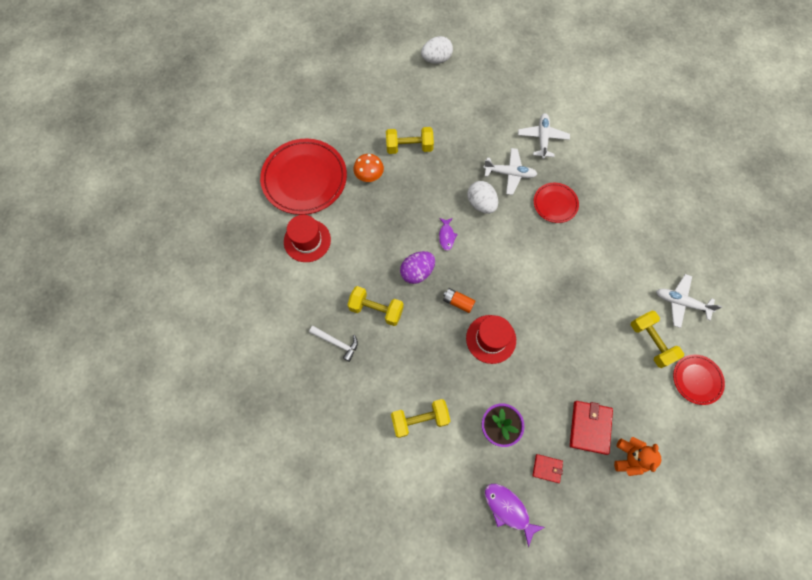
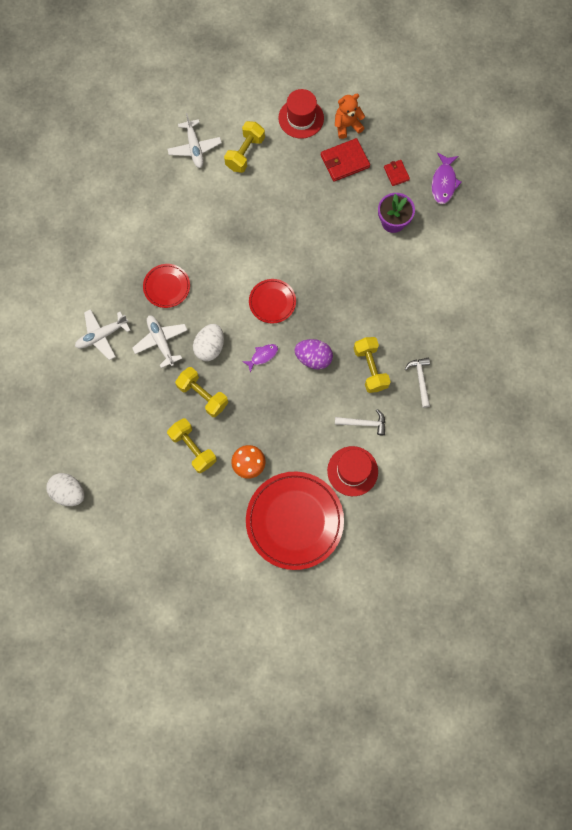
camera: 125 degrees left, 5 degrees up
(336, 273) = (363, 423): none -> white hammer
(420, 420) = (430, 278): yellow dumbbell -> yellow dumbbell (203, 395)
(458, 302) = (316, 309): orange battery -> none
(491, 339) = (328, 266): red hat -> red hat (301, 118)
(697, 380) = (253, 110): red plate -> red plate (272, 302)

